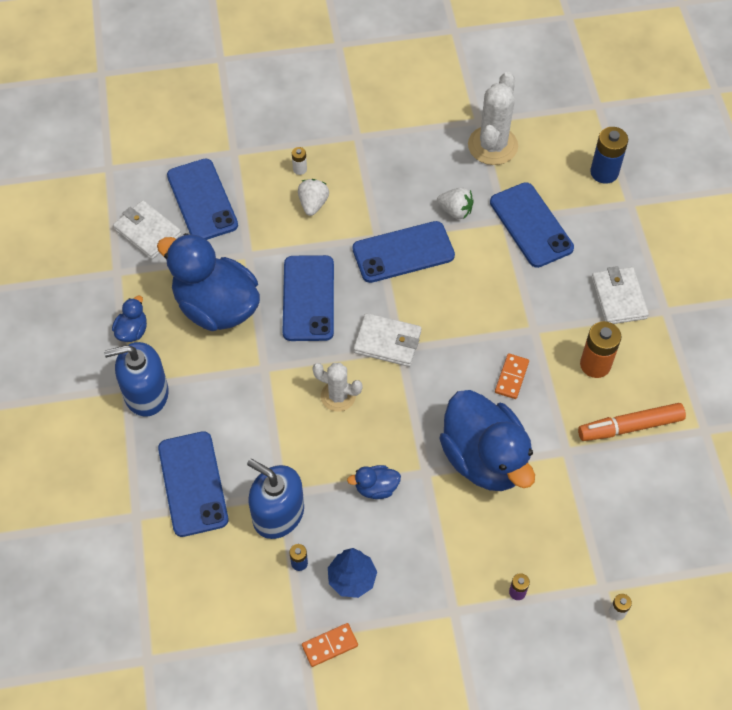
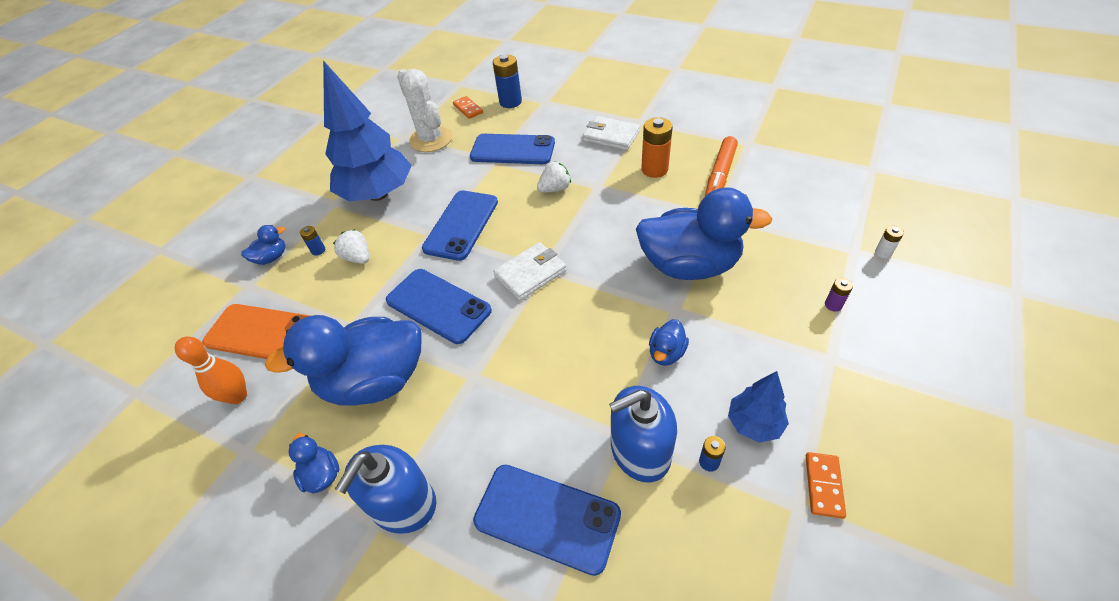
camera: 50 degrees left, 10 degrees down
(147, 232) = (238, 396): white wallet -> orange bowling pin
(202, 200) = (261, 333): blue phone -> orange phone
(269, 143) = (271, 258): none -> blue duck
(300, 169) = (318, 250): white battery -> blue battery
(338, 396) = (552, 334): white cactus -> none
(391, 161) = (378, 194): none -> blue tree
(455, 211) = (459, 181): white strawberry -> white strawberry (555, 189)
(511, 377) = (628, 216): orange domino -> orange domino (468, 109)

